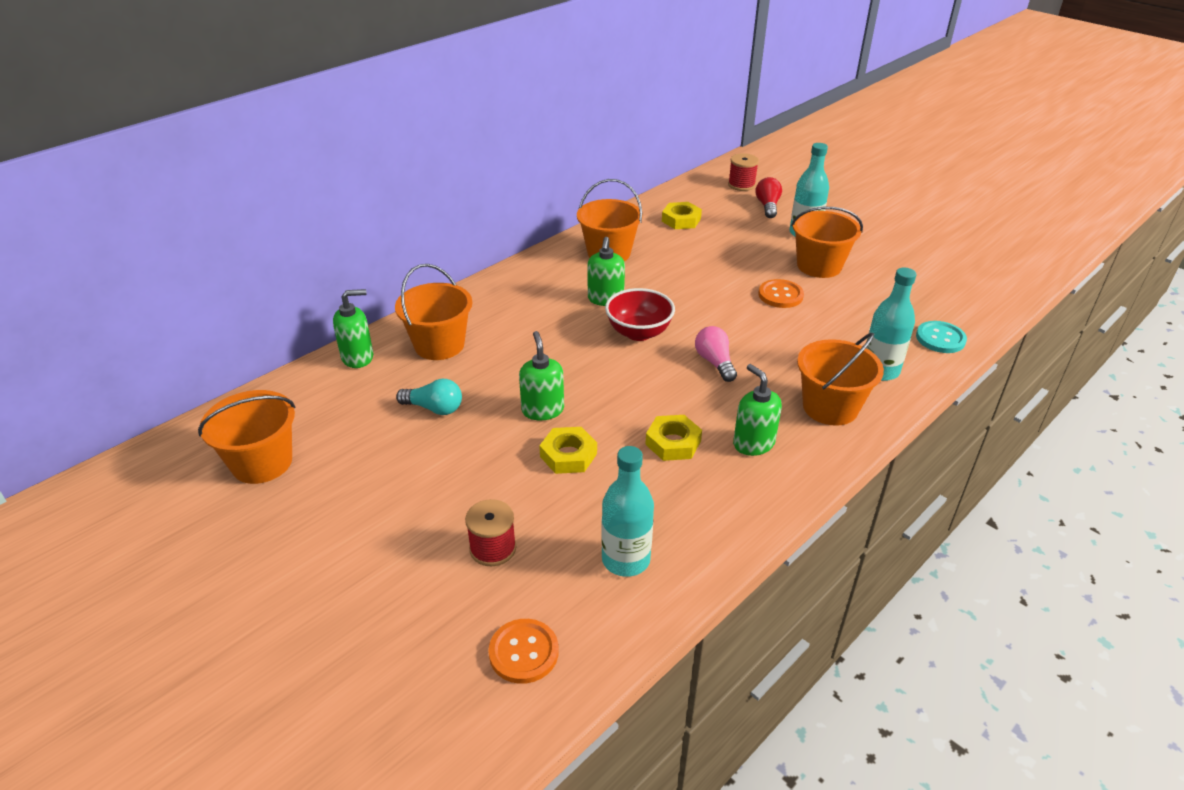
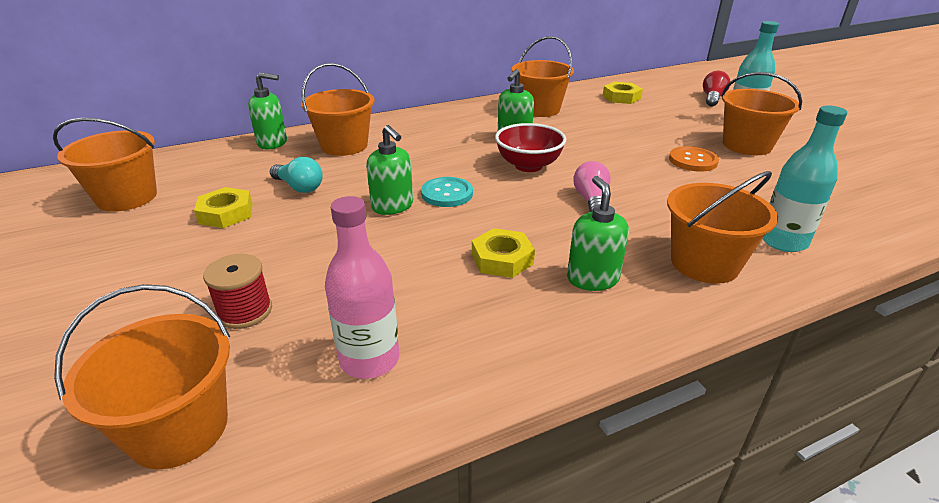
camera: 20 degrees right, 5 degrees down
(523, 652) = (179, 428): orange button -> orange bucket
(542, 410) = (392, 206): green soap dispenser -> green soap dispenser turned 135 degrees clockwise
(568, 455) = (387, 247): yellow nut -> yellow nut (226, 213)
(625, 559) = (369, 359): turquoise bottle -> pink bottle
(741, 185) = (693, 82): red spool -> none
(940, 338) = (874, 225): turquoise button -> turquoise button (447, 194)

